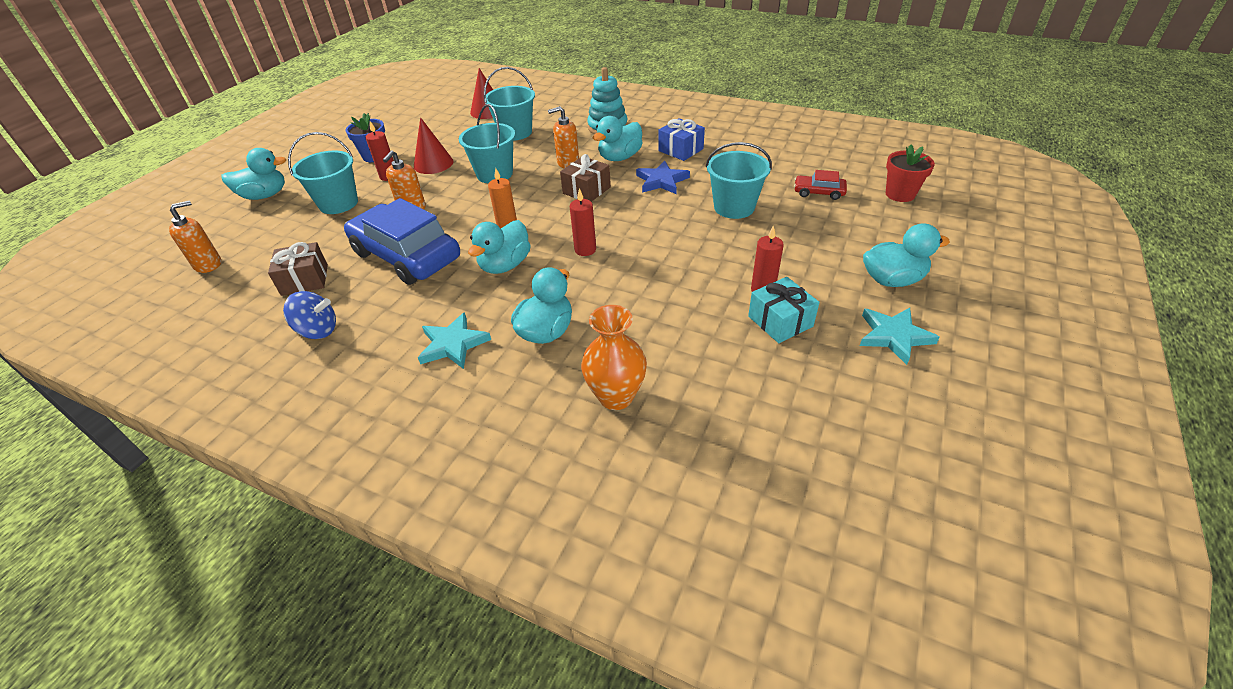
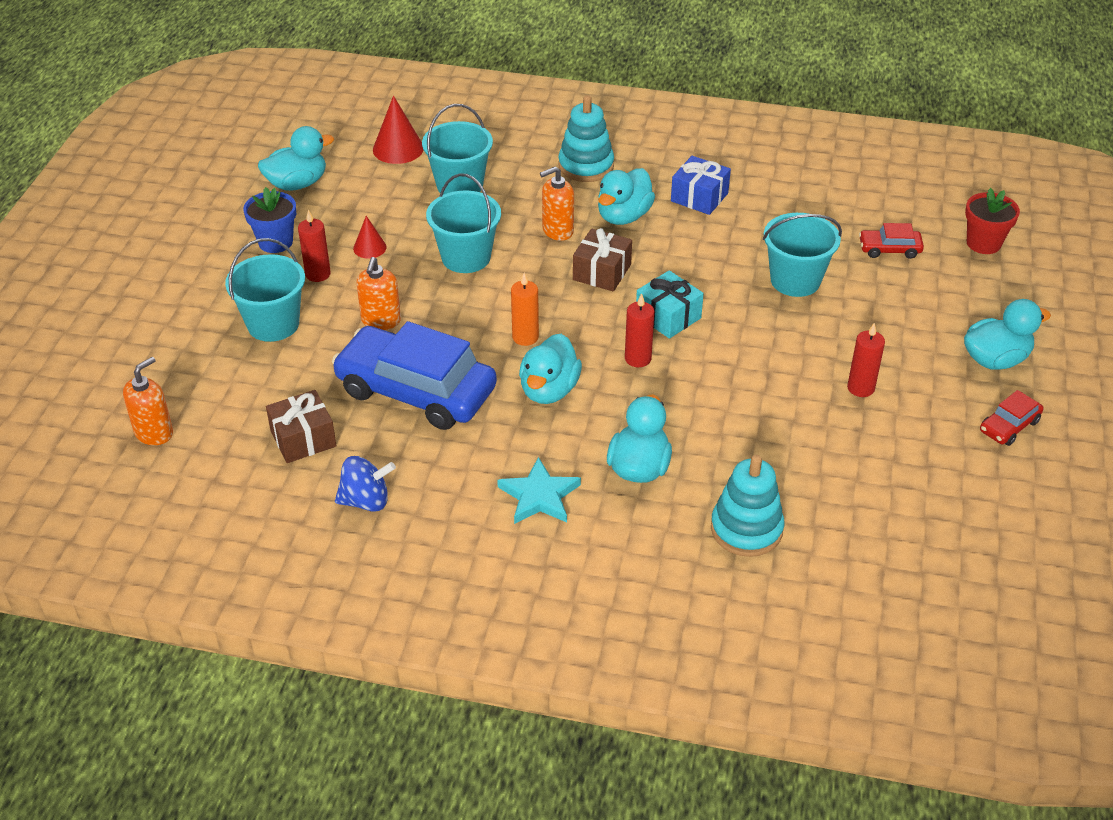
camera: 15 degrees left, 0 degrees up
(264, 195) = (155, 322): turquoise duck -> turquoise duck (297, 184)
(433, 164) = (369, 248): red cone -> red cone, size x0.60
(616, 396) = (746, 529): orange vase -> turquoise stacking toy
(661, 181) = (692, 249): blue star -> none
(780, 321) = (889, 423): turquoise gift -> turquoise gift (668, 316)
(894, 336) = (1009, 426): turquoise star -> red car

